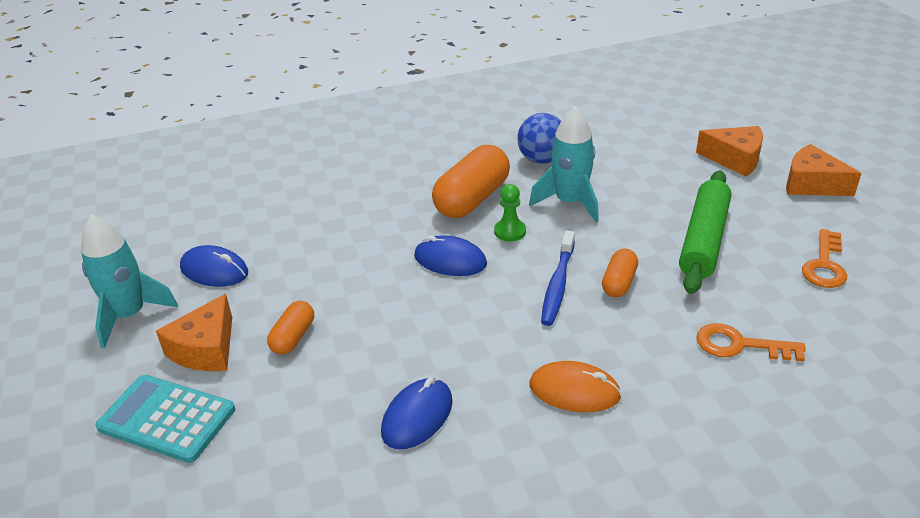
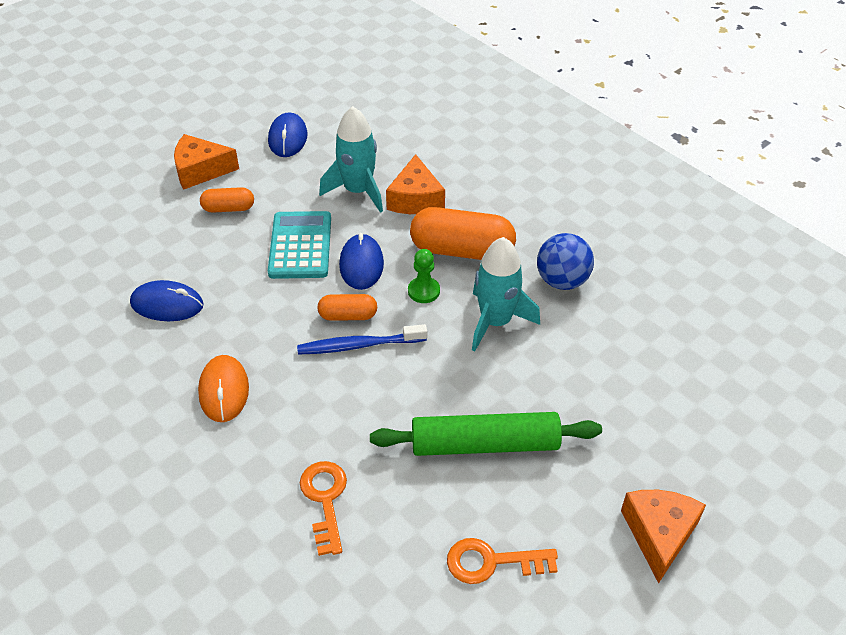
camera: 65 degrees right, 10 degrees up
(129, 315) = (221, 120): turquoise rocket -> turquoise rocket (358, 191)
(167, 418) = (129, 181): turquoise calculator -> turquoise calculator (300, 246)
(619, 283) = (381, 389): orange capsule -> orange capsule (348, 316)
(734, 159) = (669, 448): orange cheese -> orange cheese (415, 199)

